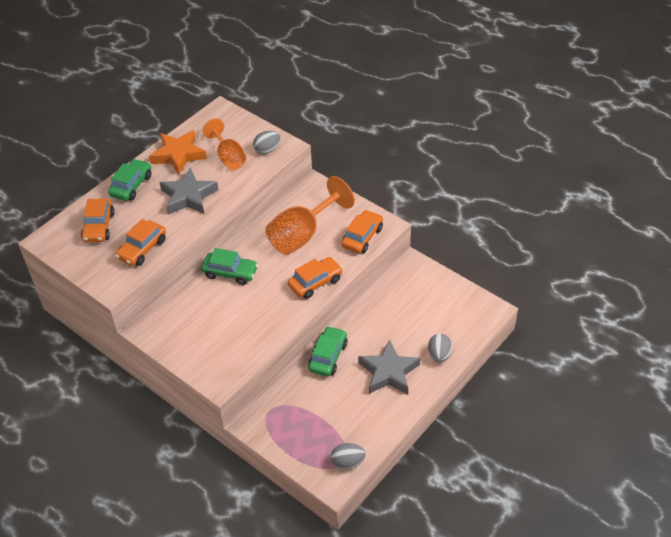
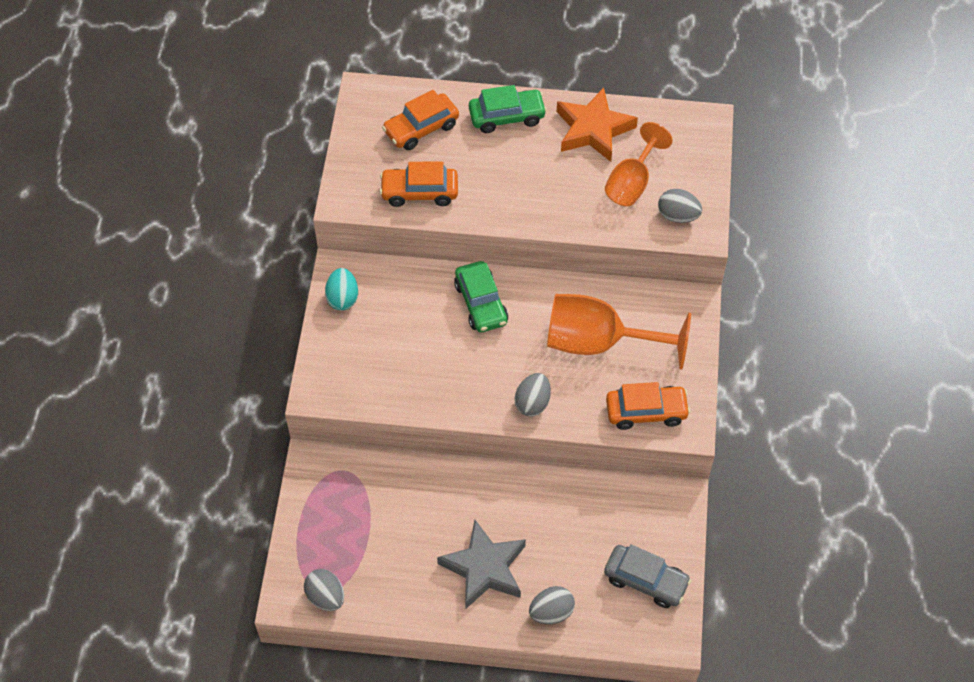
camera: 55 degrees right, 10 degrees up
(165, 336) = (342, 298): none -> turquoise egg
(188, 196) = (534, 184): grey star -> none
(315, 282) = (532, 403): orange car -> grey egg
(328, 356) = (461, 486): green car -> none
(450, 303) = (646, 580): none -> grey car

